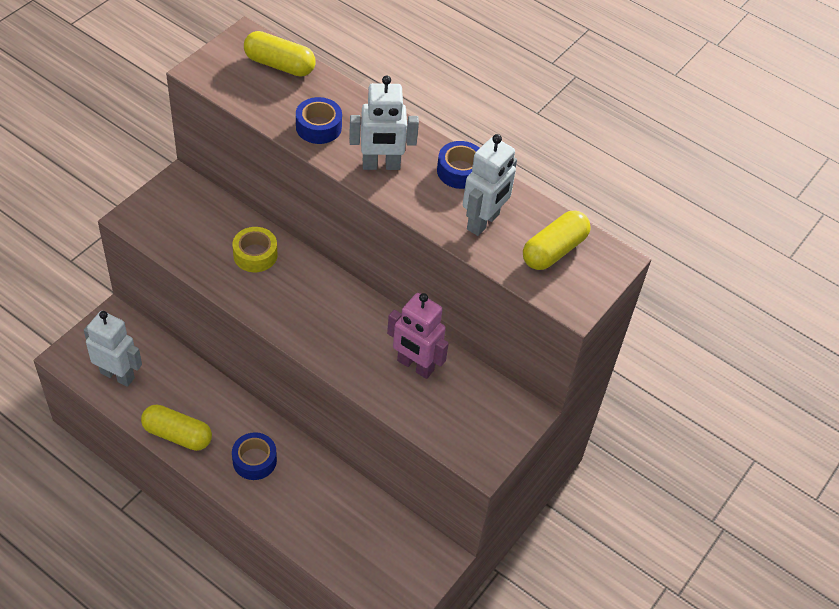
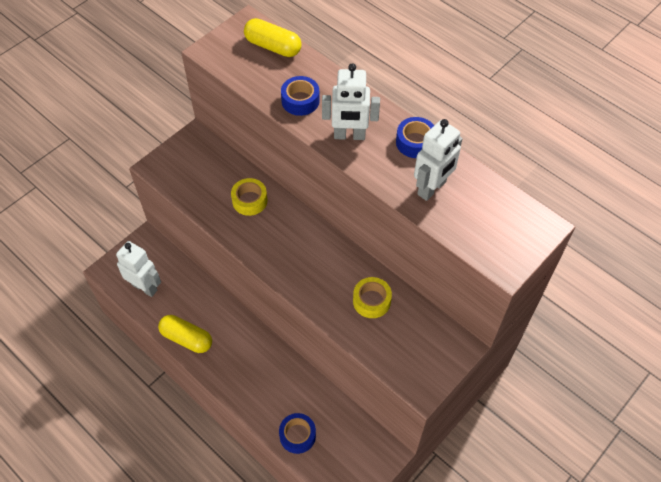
camera: 10 degrees right, 5 degrees up
(254, 460) = (244, 363): blue tape -> blue tape (297, 435)
(415, 366) = (371, 301): pink robot -> yellow tape
(554, 250) = (491, 216): yellow capsule -> none

